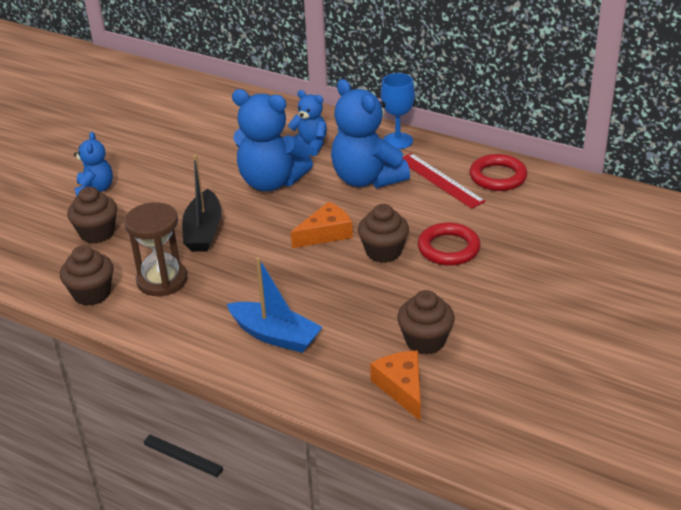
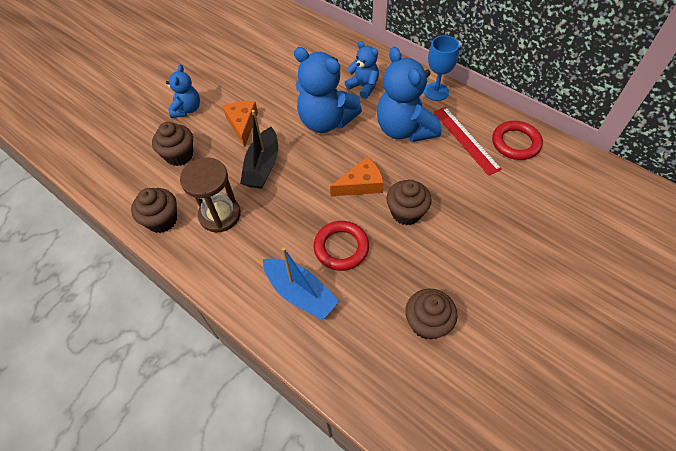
camera: 10 degrees right, 20 degrees up
(402, 388) = (399, 376): orange cheese -> orange cheese (242, 124)
(448, 248) = (462, 218): red ring -> red ring (341, 247)

